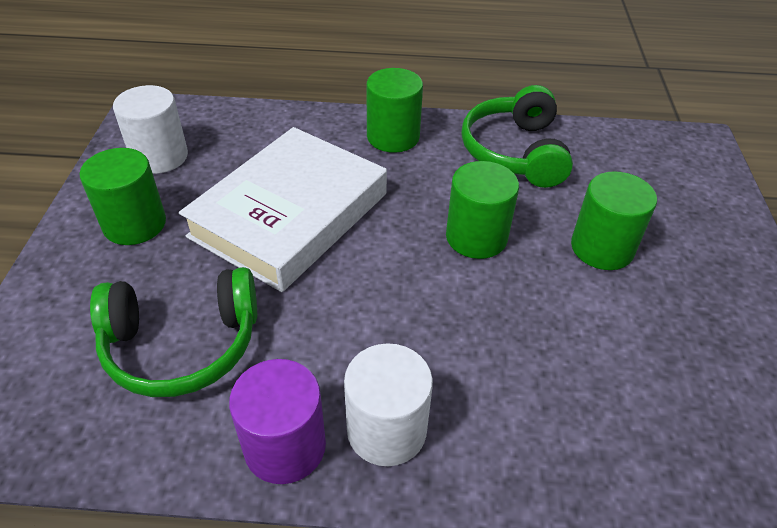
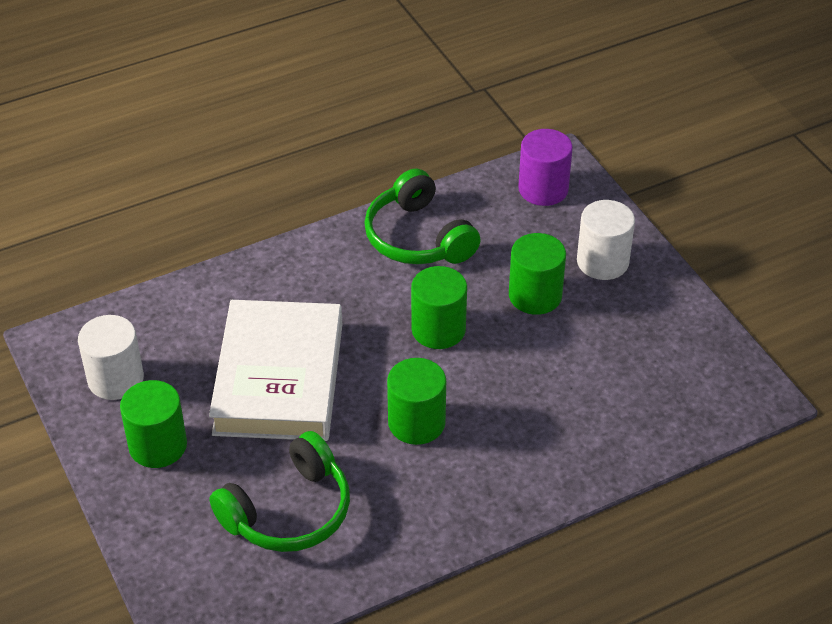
camera: 30 degrees left, 0 degrees up
(285, 446) = (417, 535): purple cylinder -> purple cylinder (543, 189)
(386, 430) = (473, 493): white cylinder -> white cylinder (602, 262)
(393, 137) = (305, 267): green cylinder -> green cylinder (416, 423)

